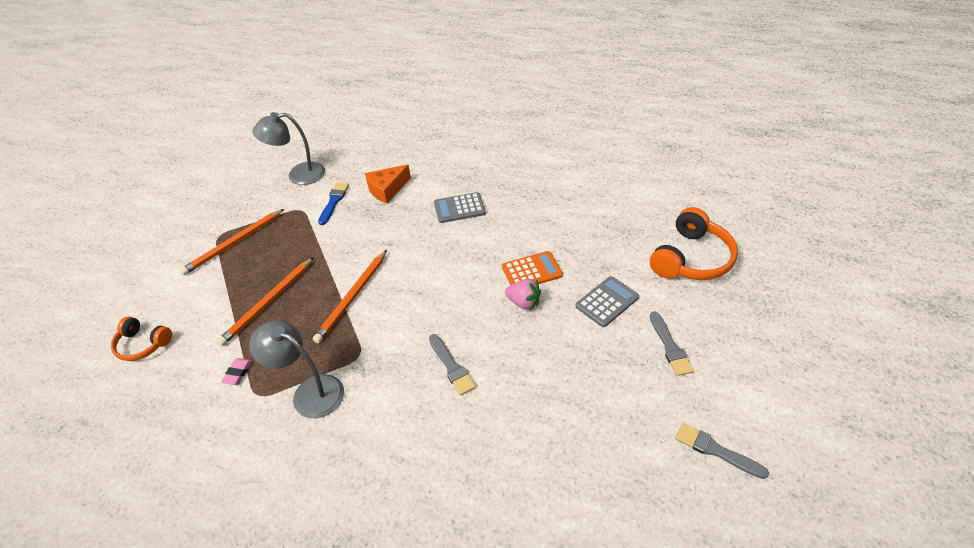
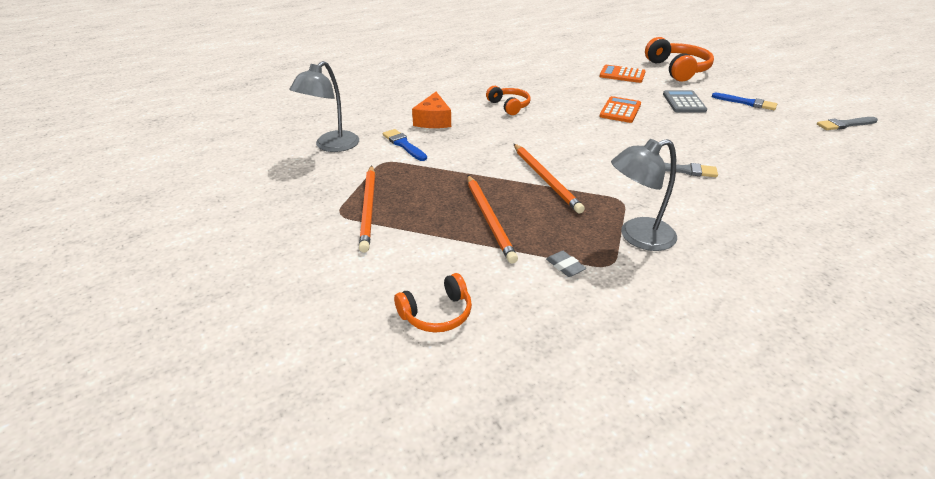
camera: 50 degrees left, 10 degrees down
(238, 373) = (565, 266): pink eraser -> grey eraser
(459, 208) = (509, 106): grey calculator -> orange headphones
(523, 302) = (648, 124): pink strawberry -> none
(620, 231) = (622, 75): none -> orange calculator
(670, 346) = (747, 103): grey brush -> blue brush

